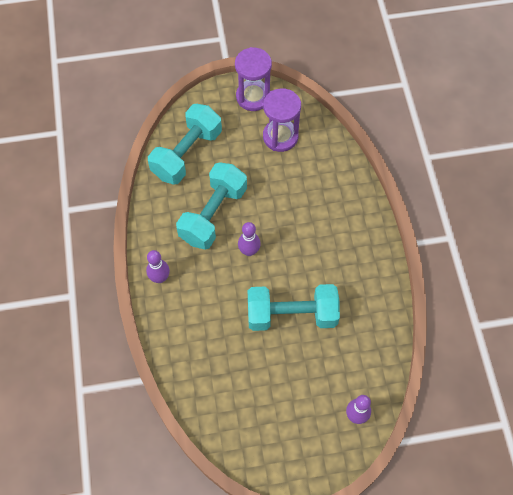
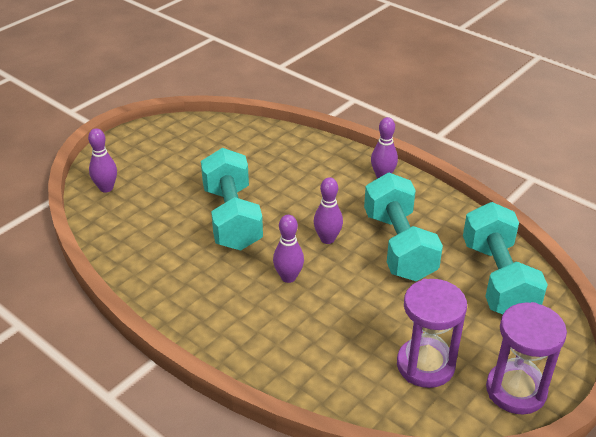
camera: 140 degrees right, 25 degrees down
(291, 315) = (232, 218): turquoise dumbbell -> turquoise dumbbell turned 60 degrees counterclockwise
(298, 239) = (288, 277): none -> purple bowling pin

